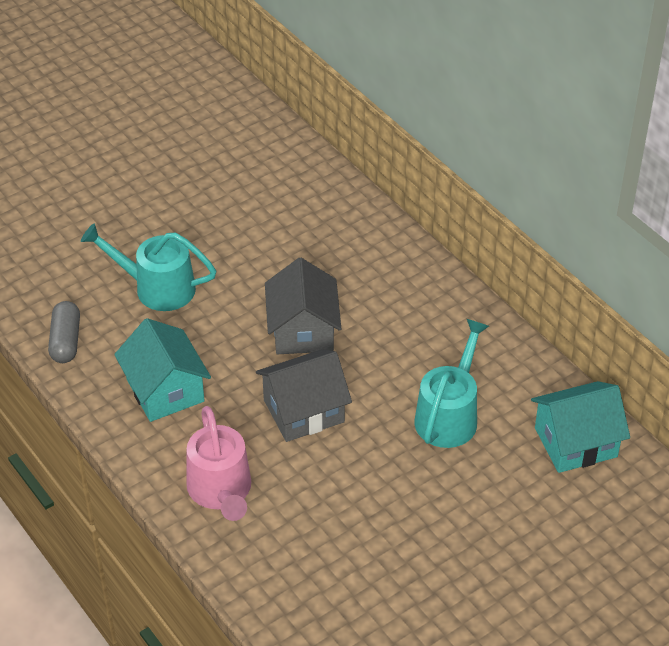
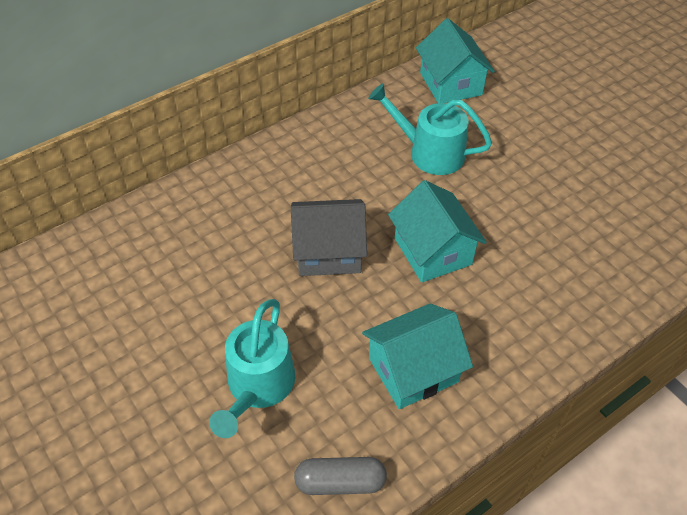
camera: 90 degrees left, 5 degrees up
(221, 491) = (539, 315): pink watering can -> none
(304, 411) = (432, 251): grey house -> turquoise house

